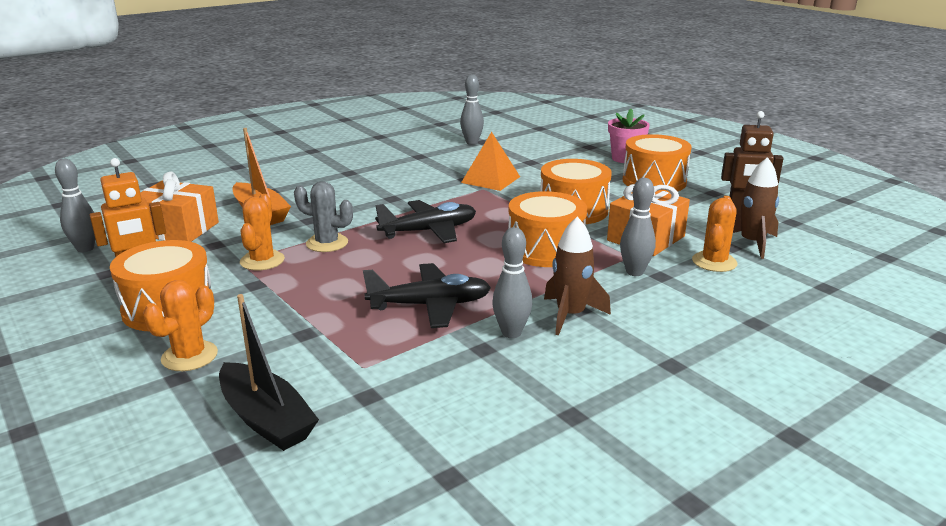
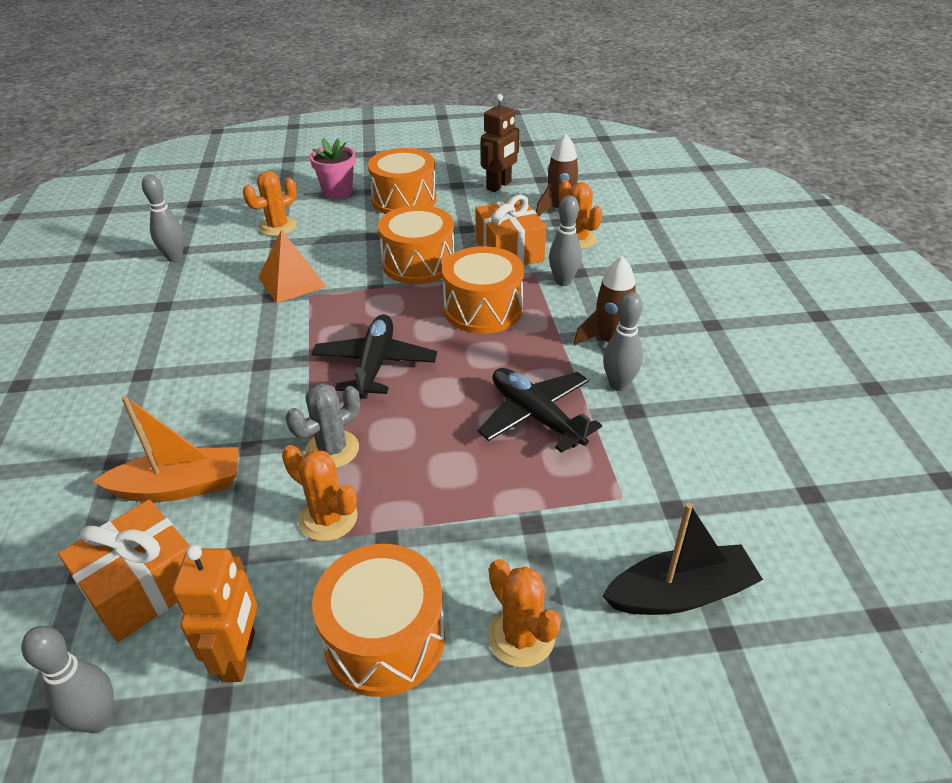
camera: 60 degrees left, 15 degrees up
(430, 305) = (536, 416): black plane -> black plane turned 60 degrees counterclockwise
(549, 156) = (277, 227): none -> orange cactus

